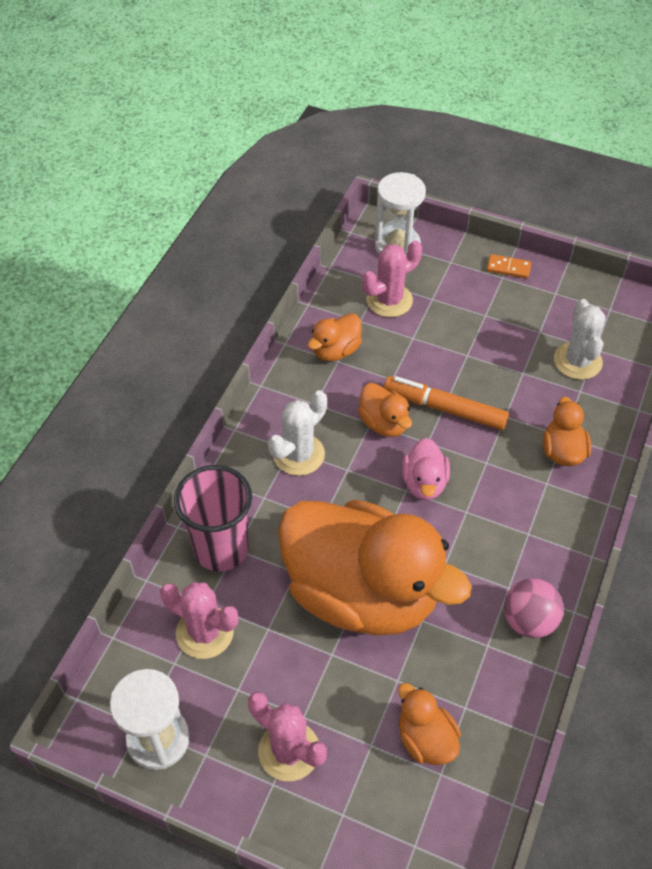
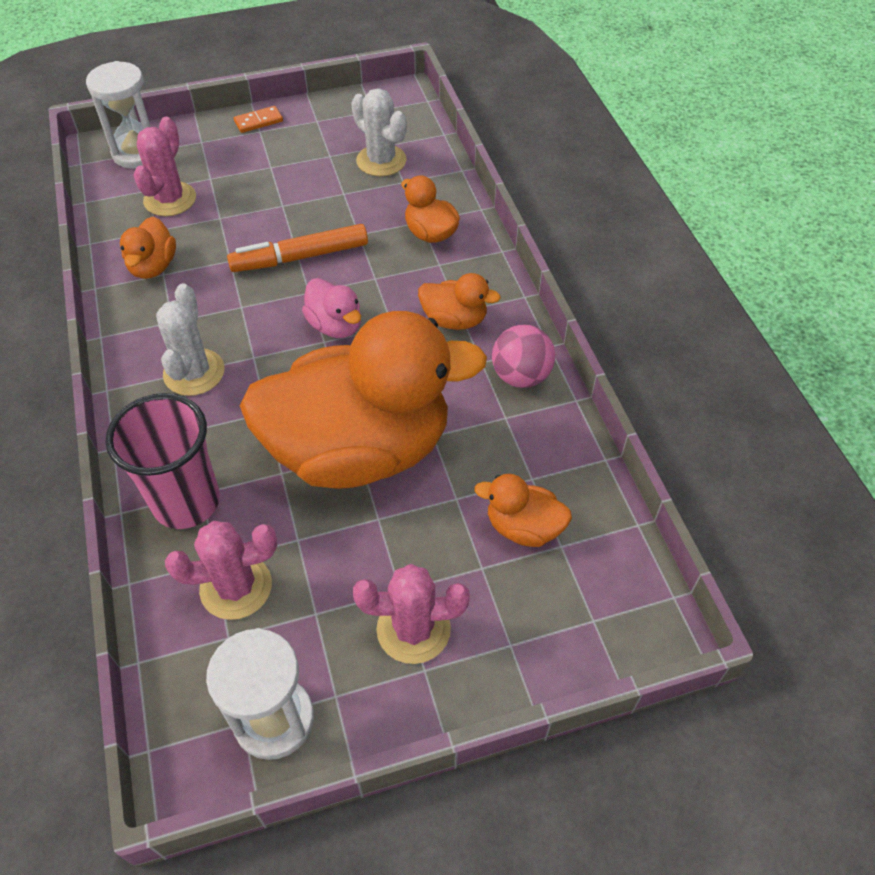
camera: 40 degrees left, 0 degrees up
(384, 423) = (254, 299): orange duck -> orange duck (454, 320)

